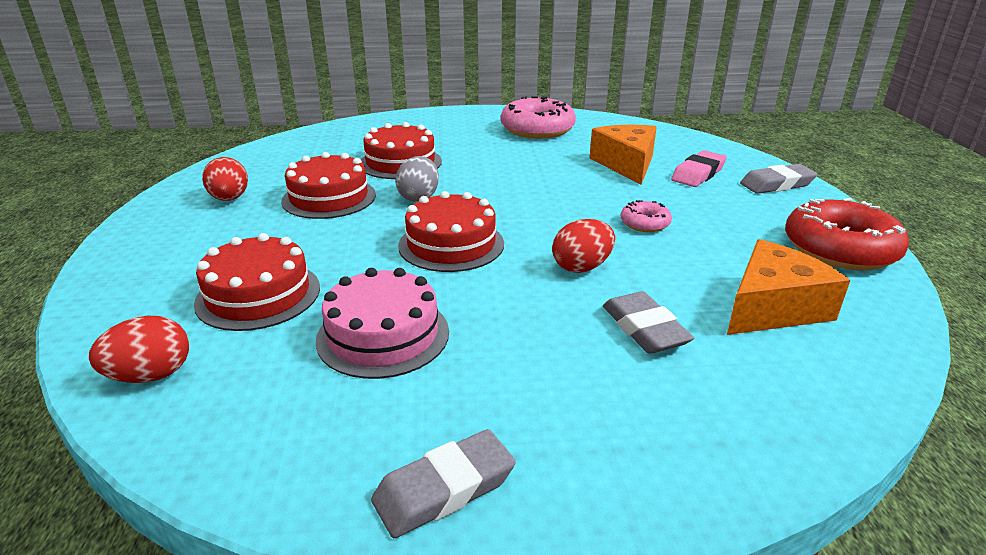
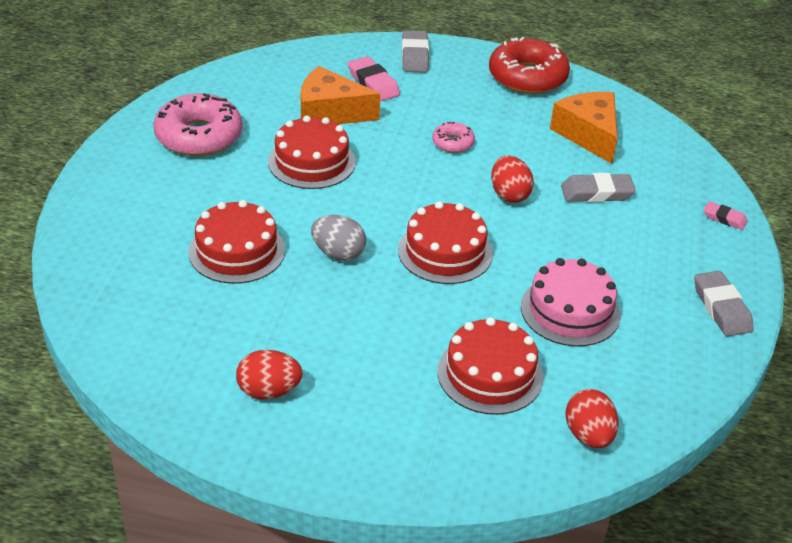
camera: 75 degrees left, 10 degrees up
(329, 198) = (306, 314): red cake -> red cake (311, 162)
(699, 474) = (724, 218): none -> pink eraser

